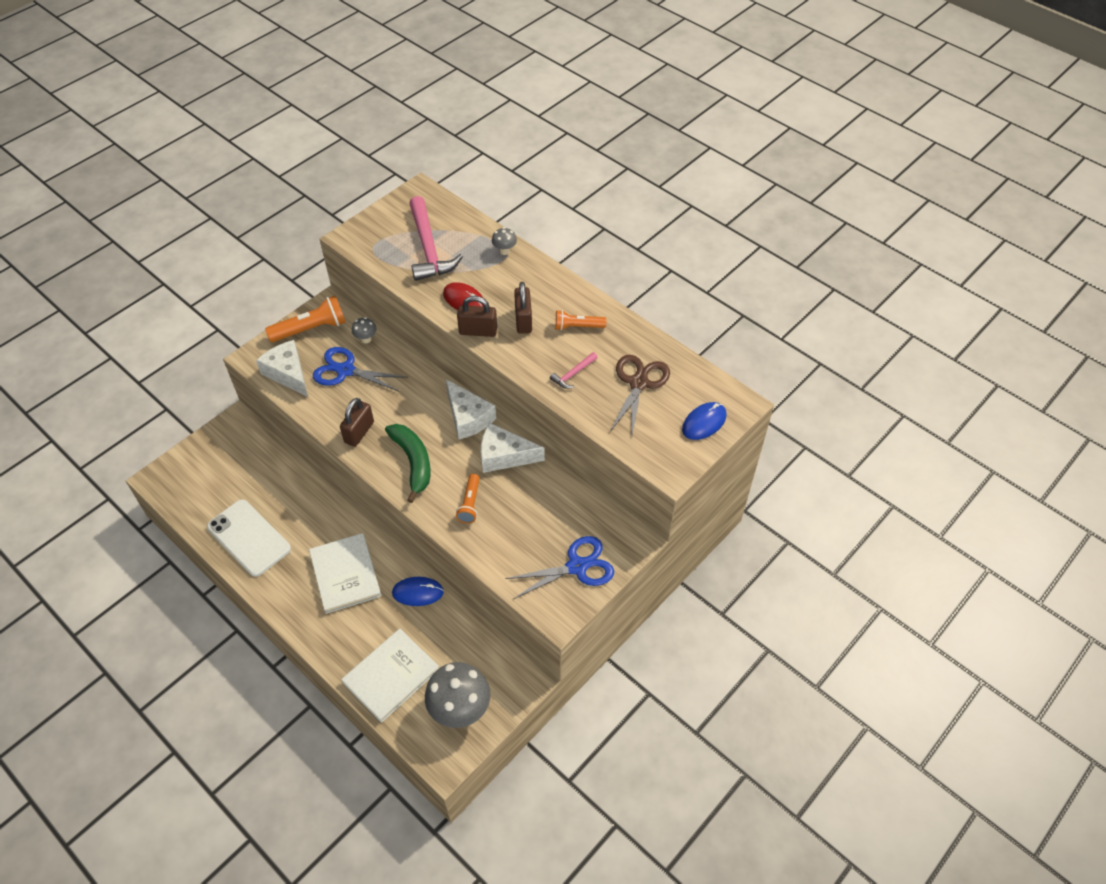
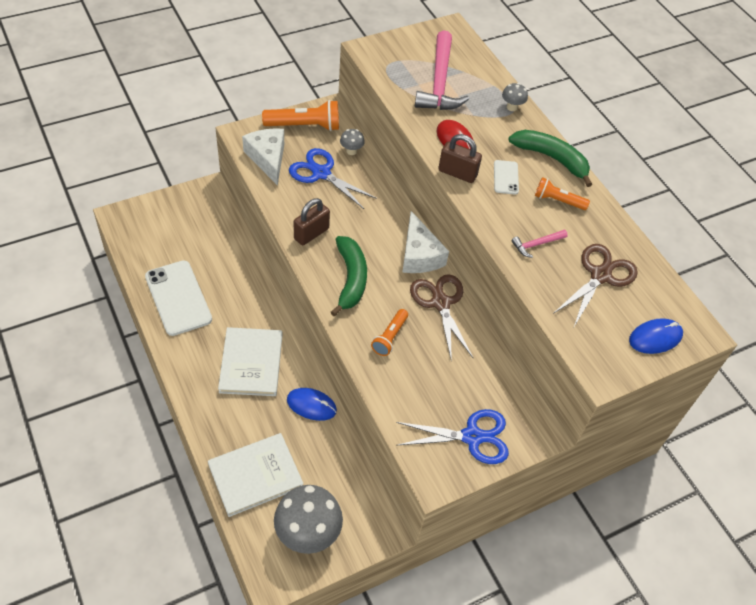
camera: 15 degrees right, 0 degrees up
(504, 456) = (440, 303): white cheese -> brown scissors
(523, 320) = (506, 177): brown padlock -> white phone
(558, 288) = (551, 158): none -> green banana

